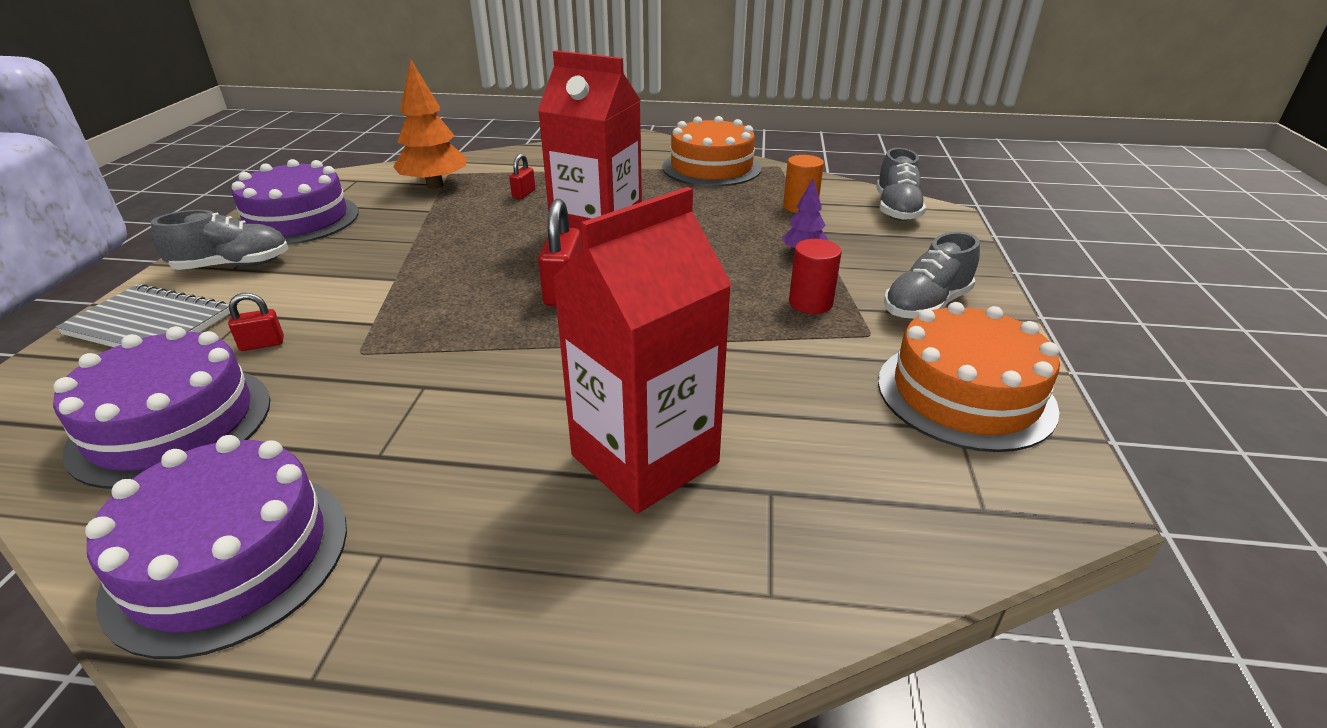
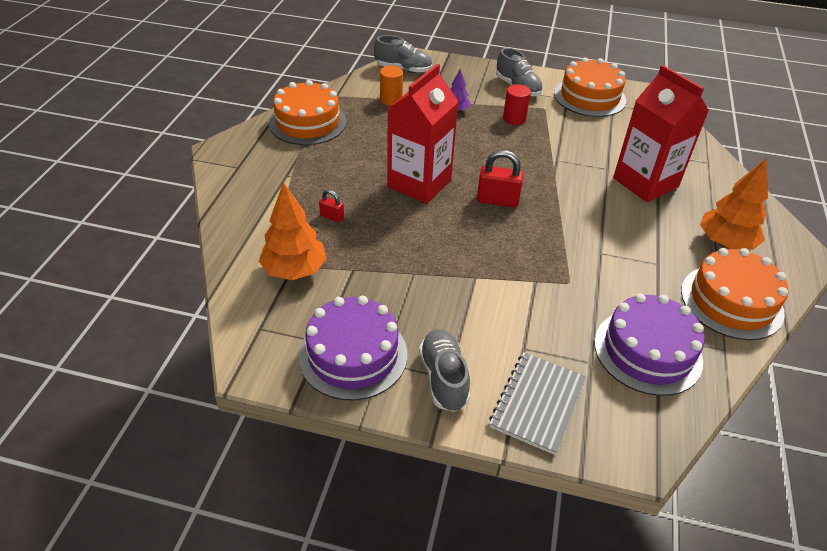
camera: 85 degrees left, 10 degrees up
(229, 557) = (731, 301): purple cake -> orange cake
(262, 344) = (562, 330): red padlock -> none
(421, 578) = (725, 243): none -> orange tree

